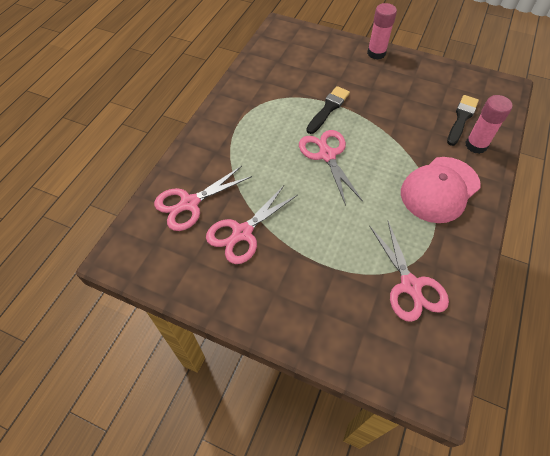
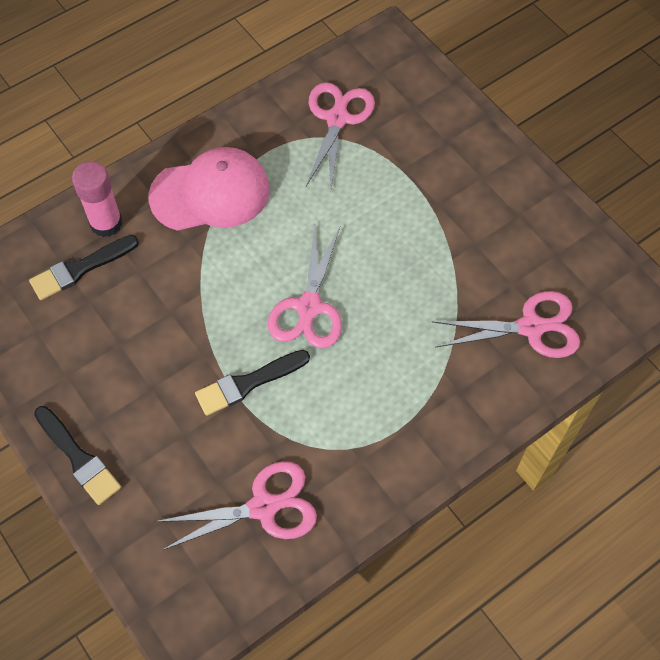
camera: 150 degrees left, 5 degrees up
(242, 233) = (482, 257): pink scissors -> pink scissors (263, 507)
(376, 53) = (78, 458): pink glue stick -> black brush

